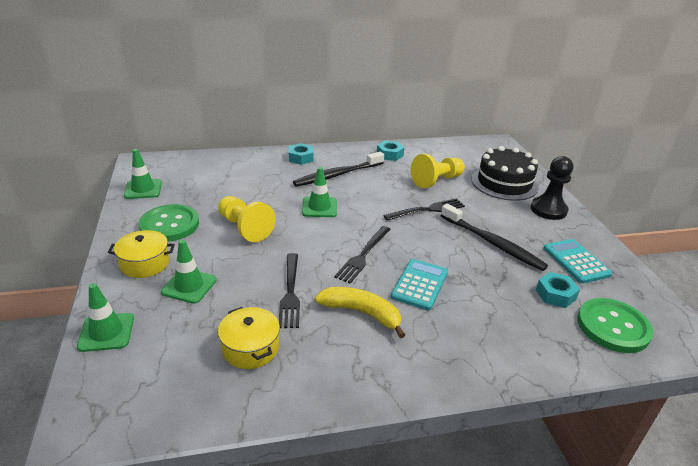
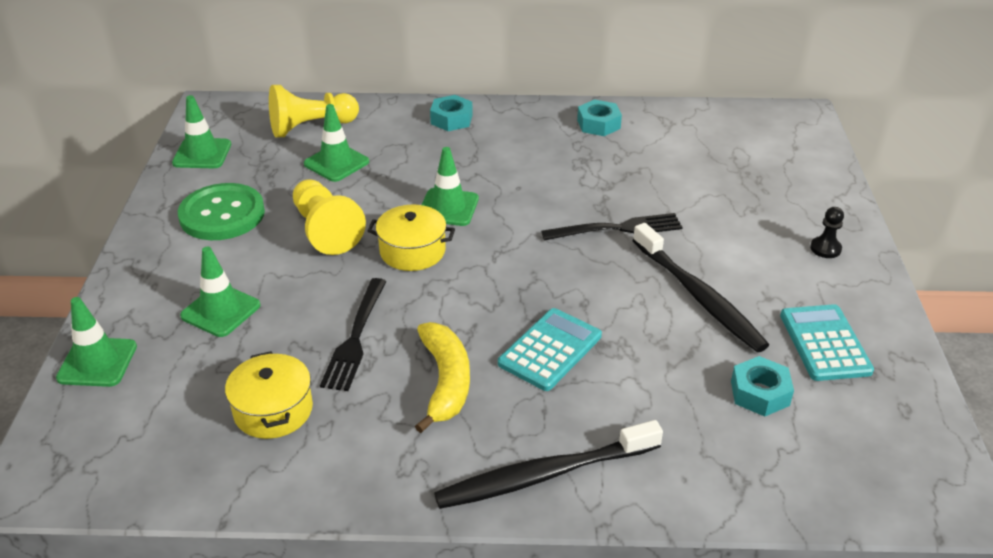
camera: 15 degrees right, 5 degrees up
(145, 263) = (172, 270): yellow pot -> yellow pot (412, 251)
(237, 187) = (336, 163): none -> green traffic cone
(338, 175) = (499, 154): black toothbrush -> black toothbrush (545, 475)
(362, 313) = (445, 382): yellow banana -> yellow banana turned 45 degrees clockwise
(363, 256) = (483, 294): black fork -> none
(436, 181) = (656, 178): yellow pawn -> yellow pawn (311, 127)
(504, 183) = (772, 193): black cake -> none
(548, 210) = (825, 248): black pawn -> black pawn, size x0.50
(613, 327) = (827, 457): green button -> none

